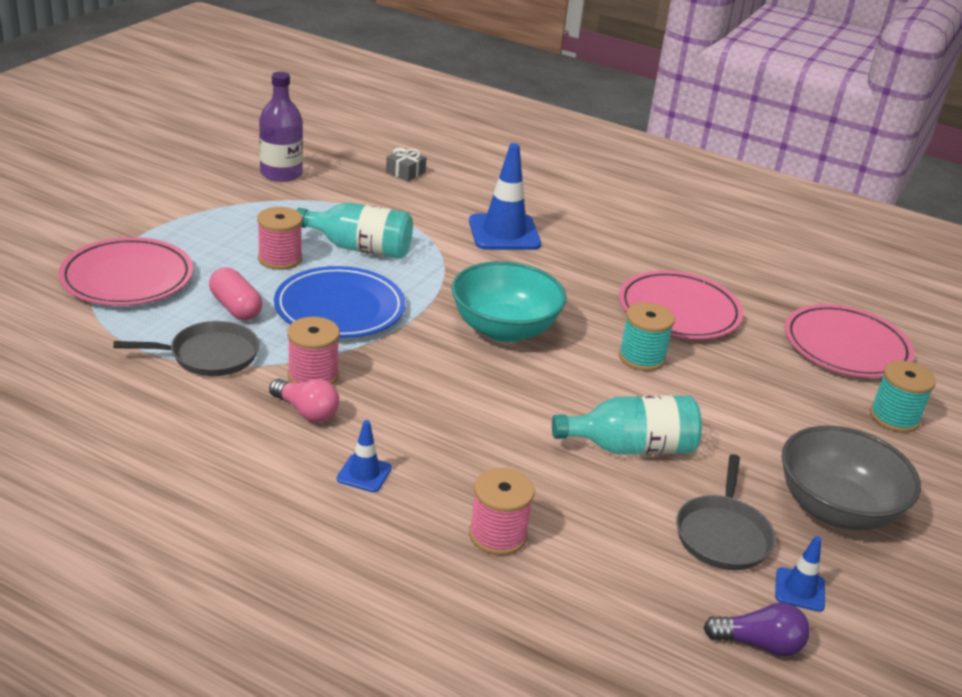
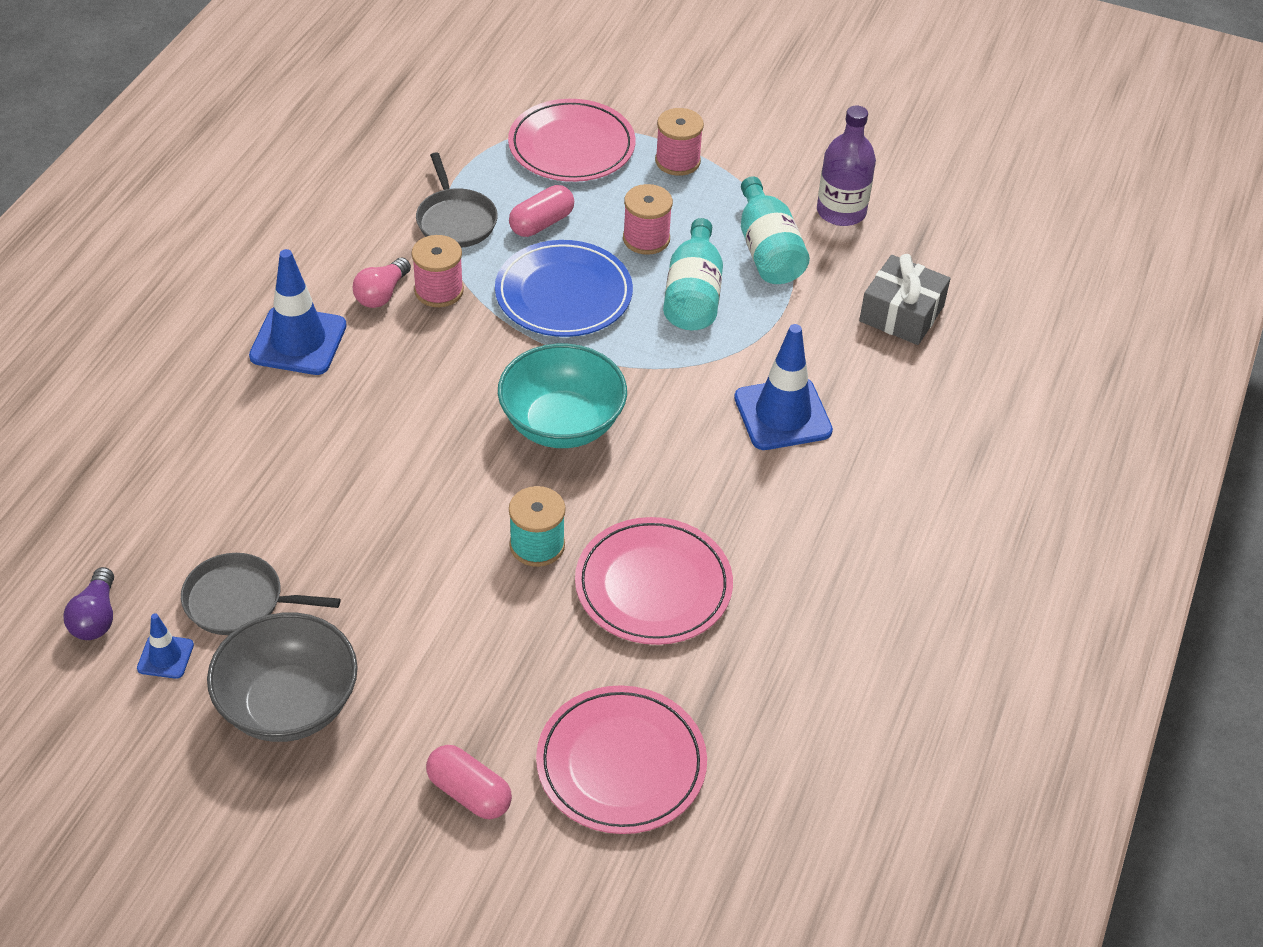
camera: 85 degrees right, 15 degrees up
(364, 473) = (298, 341): blue traffic cone -> blue traffic cone, size x1.99
(405, 172) = (901, 314): grey gift -> grey gift, size x1.77
(498, 535) = (225, 434): pink spool -> pink spool (677, 161)
(631, 447) = (367, 531): turquoise bottle -> turquoise bottle (768, 250)
(894, 418) = (469, 793): turquoise spool -> pink capsule

